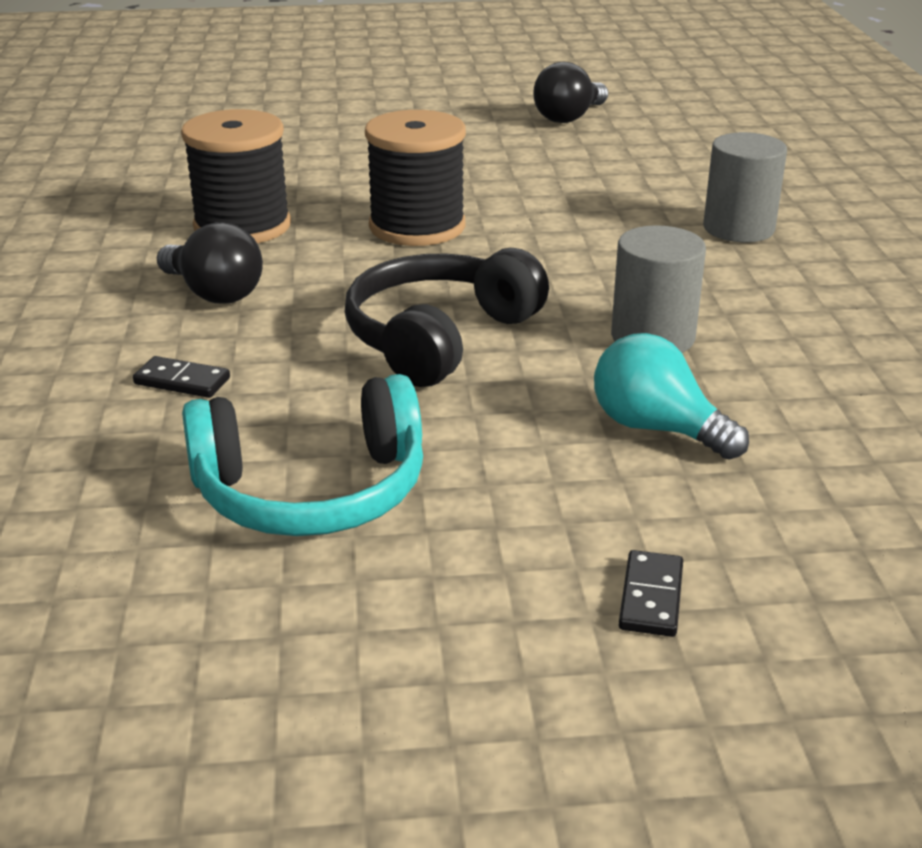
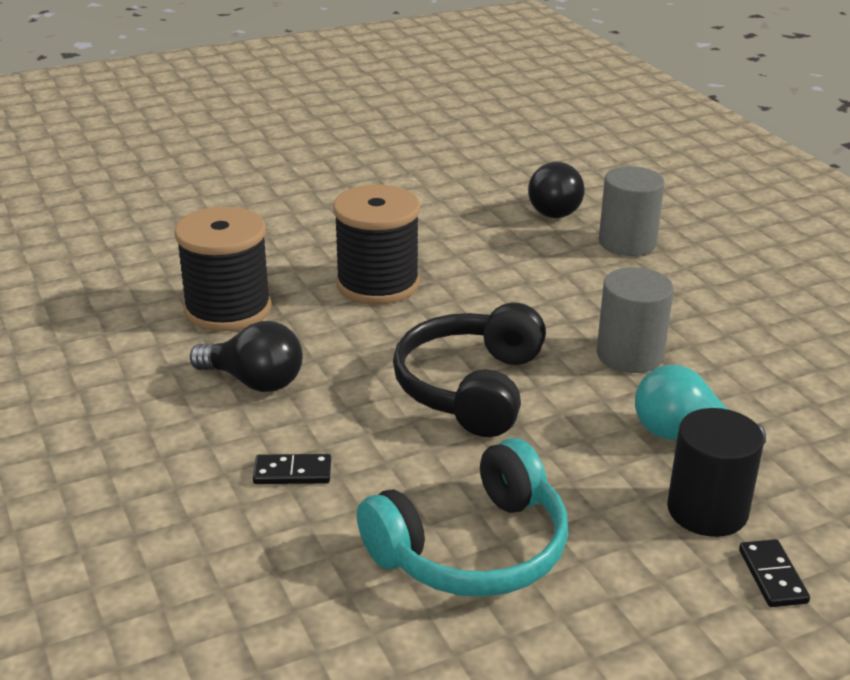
camera: 20 degrees left, 0 degrees up
(569, 117) = (426, 154): black light bulb -> black light bulb (557, 209)
(622, 510) = (707, 510): none -> black cylinder

